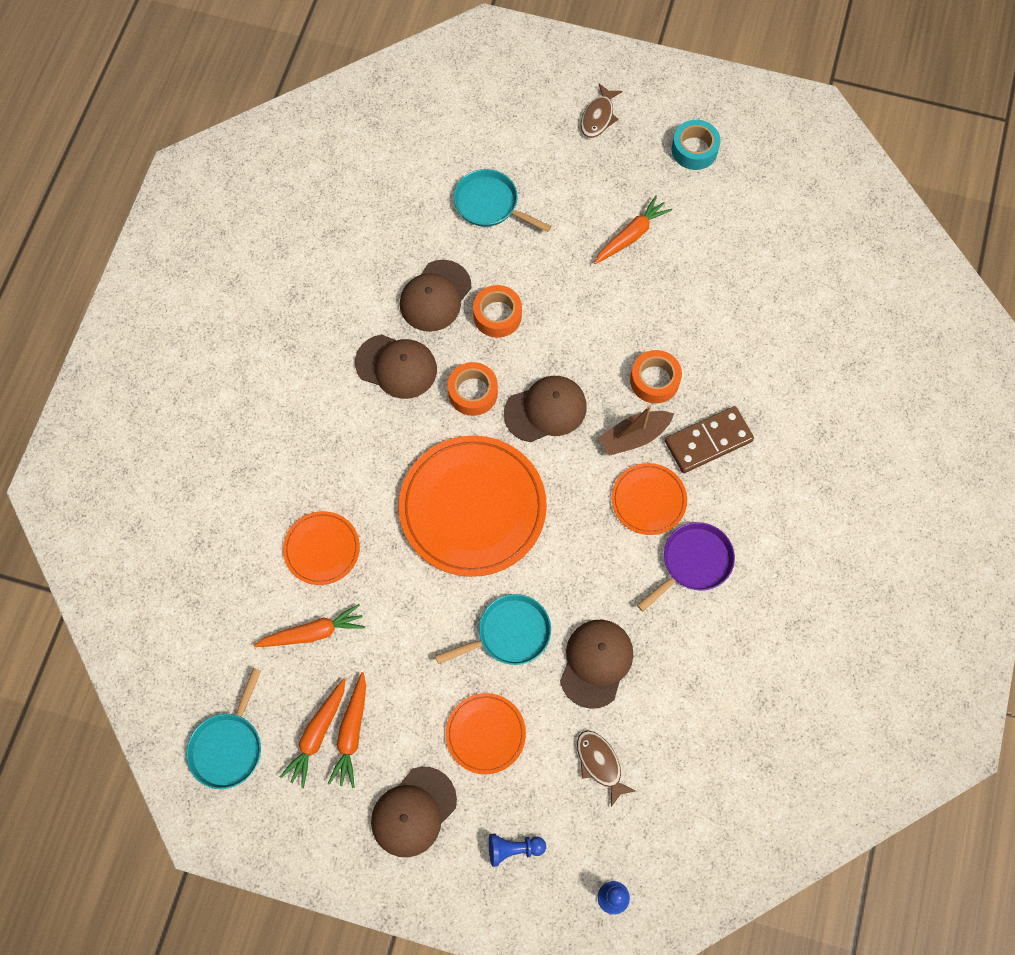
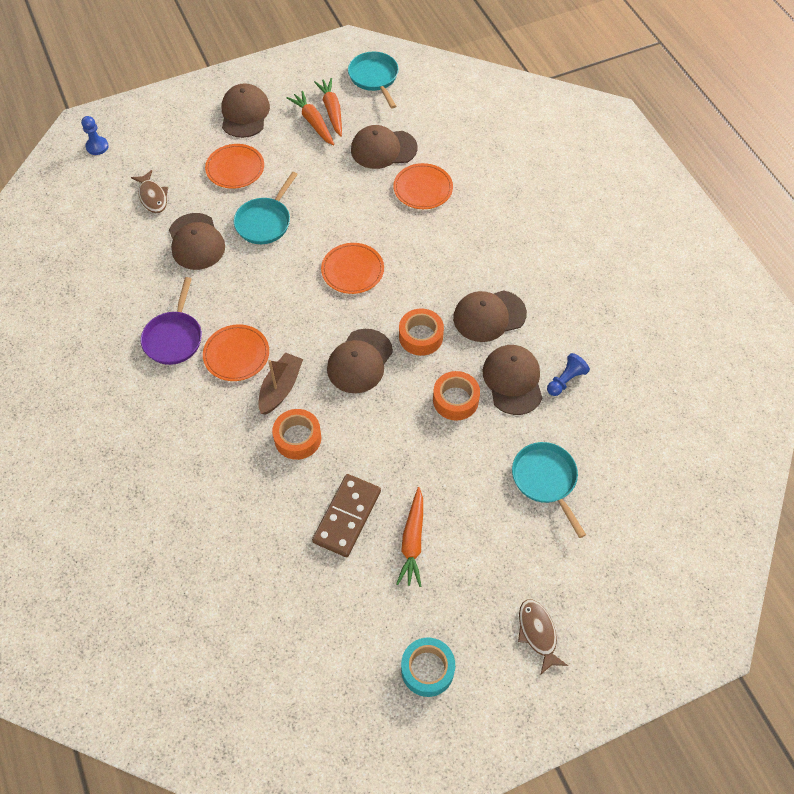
camera: 140 degrees right, 10 degrees down
(313, 632) = (383, 149): orange carrot -> brown cap
(472, 507) = (352, 270): orange plate -> orange plate, size x0.51
(490, 204) = (546, 480): turquoise pan -> turquoise pan turned 105 degrees counterclockwise
(513, 849) = (173, 132): blue pawn -> blue pawn (565, 380)
(600, 764) = (152, 197): brown fish -> brown fish turned 45 degrees clockwise
(708, 441) = (222, 423): brown domino -> brown domino (347, 516)

